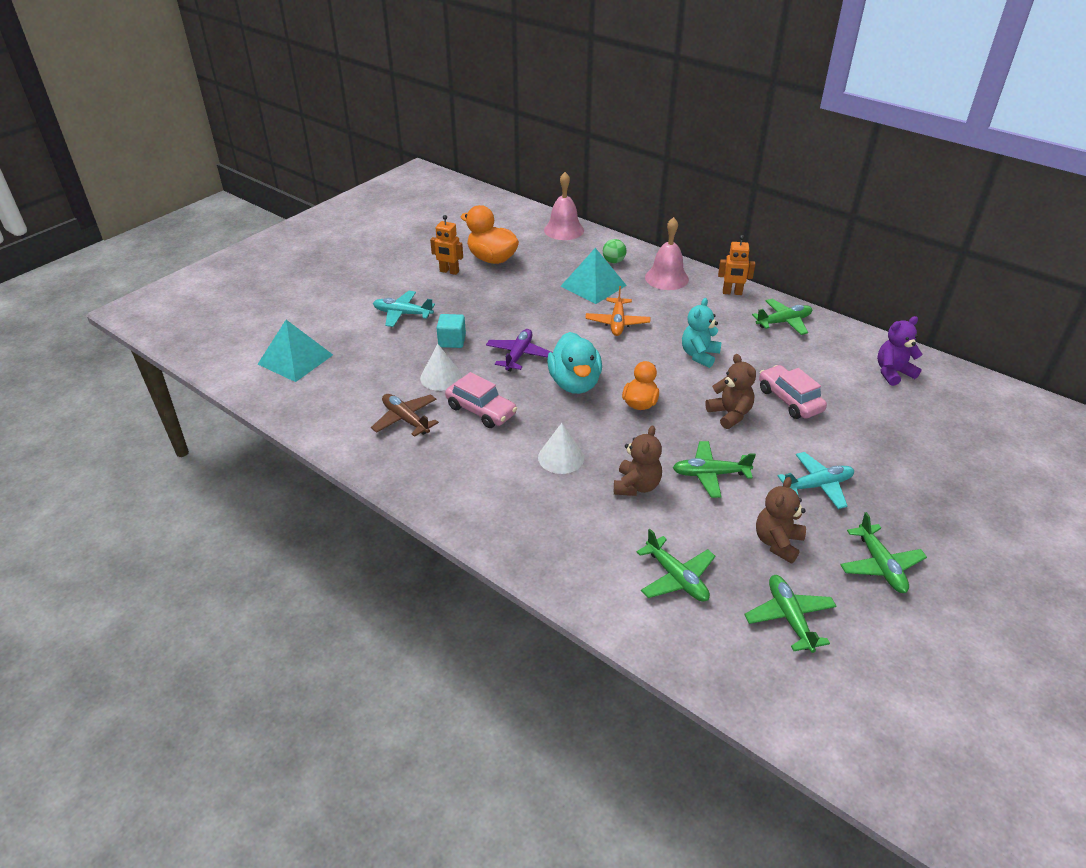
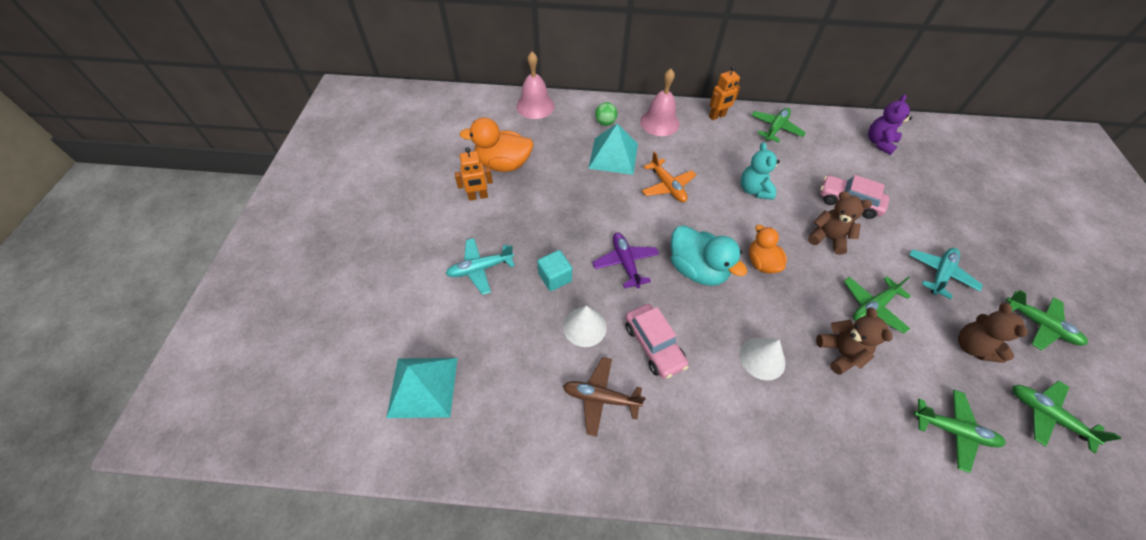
camera: 35 degrees left, 15 degrees up
(481, 410) = (654, 345): pink car -> pink car turned 60 degrees clockwise

